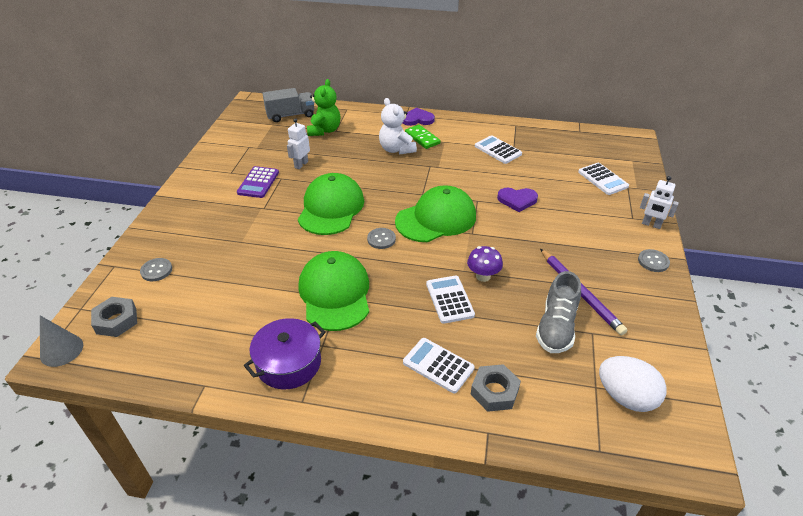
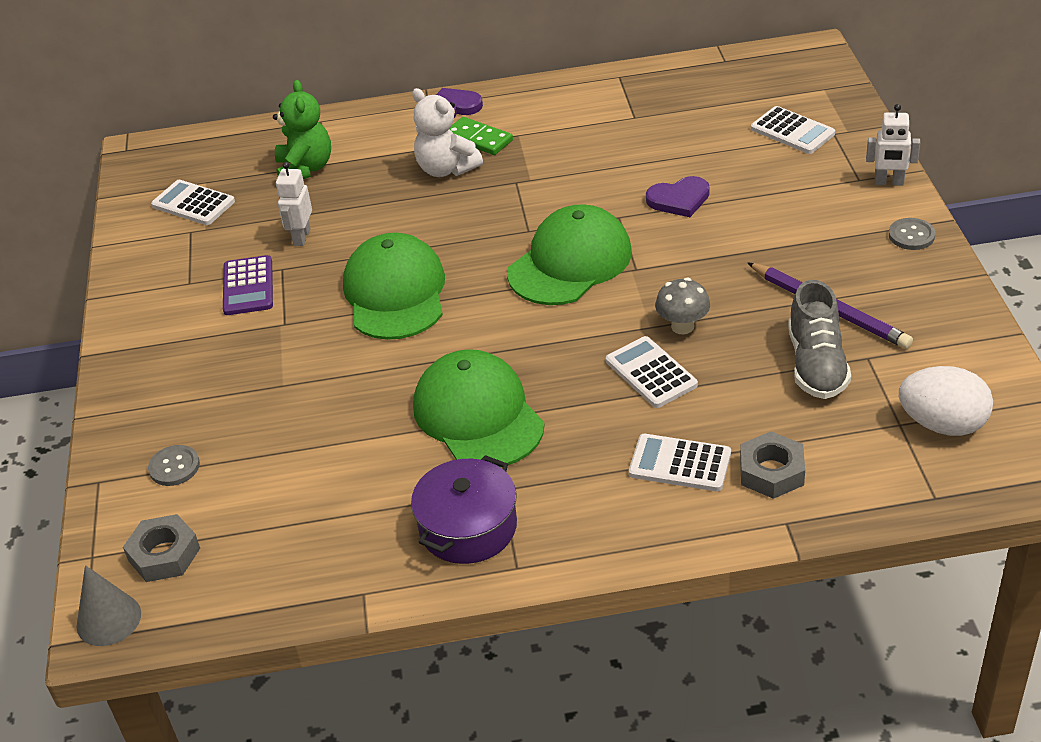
camera: 15 degrees left, 0 degrees up
(290, 115) = (228, 157): grey truck -> none
(381, 239) = (502, 317): grey button -> none
(483, 276) = (682, 326): purple mushroom -> grey mushroom
(498, 150) = (611, 127): white calculator -> white calculator (193, 203)

